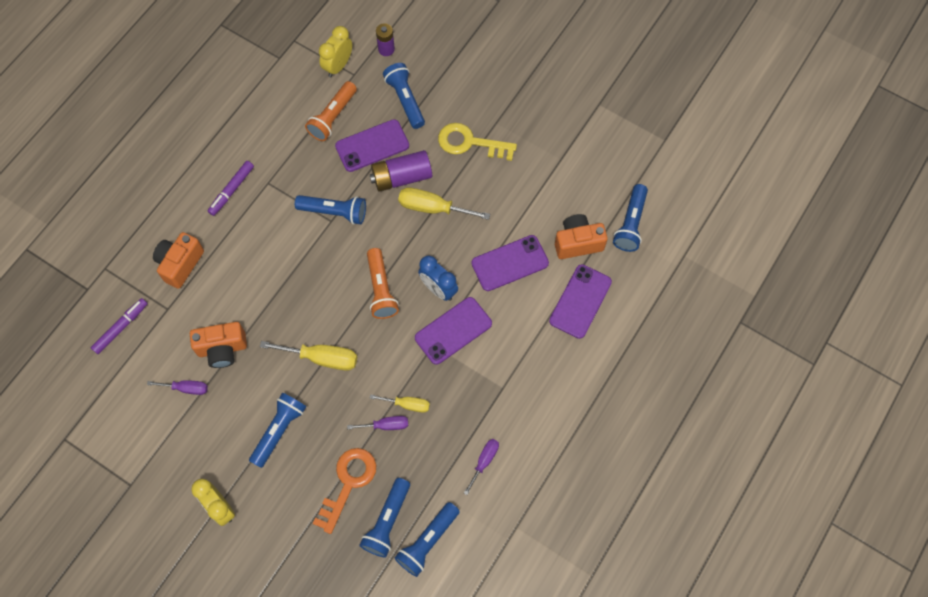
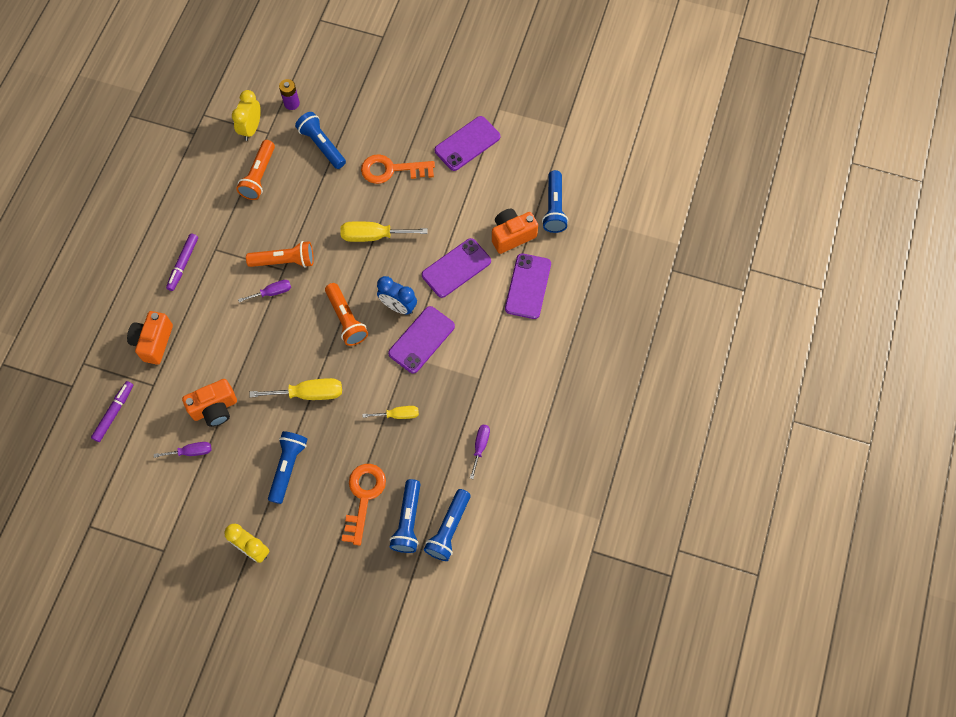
camera: 15 degrees left, 0 degrees up
(334, 212) = (284, 261): blue flashlight -> orange flashlight
(372, 146) = (303, 193): purple phone -> purple phone (467, 144)
(386, 425) = (384, 438): purple screwdriver -> purple screwdriver (272, 292)
(401, 177) = (337, 215): purple battery -> none
(470, 143) = (391, 170): yellow key -> orange key

